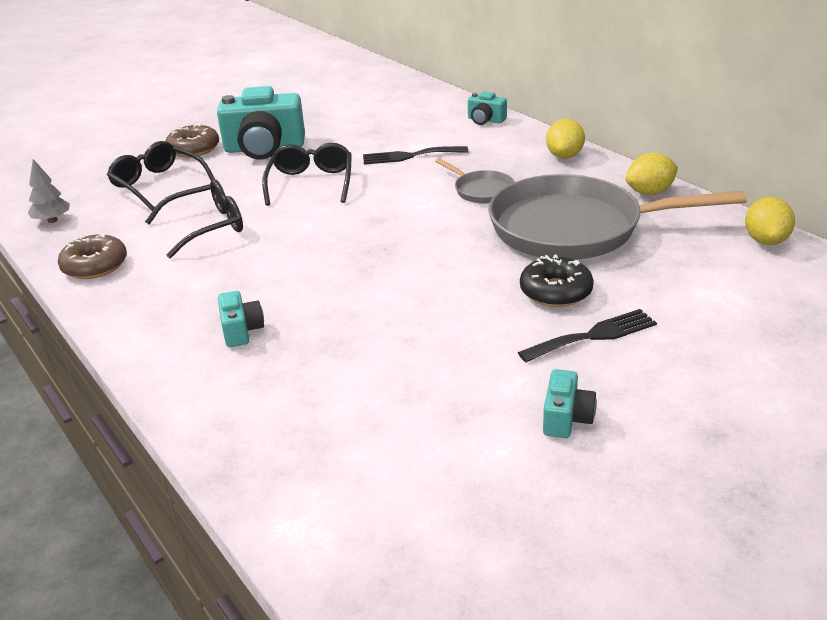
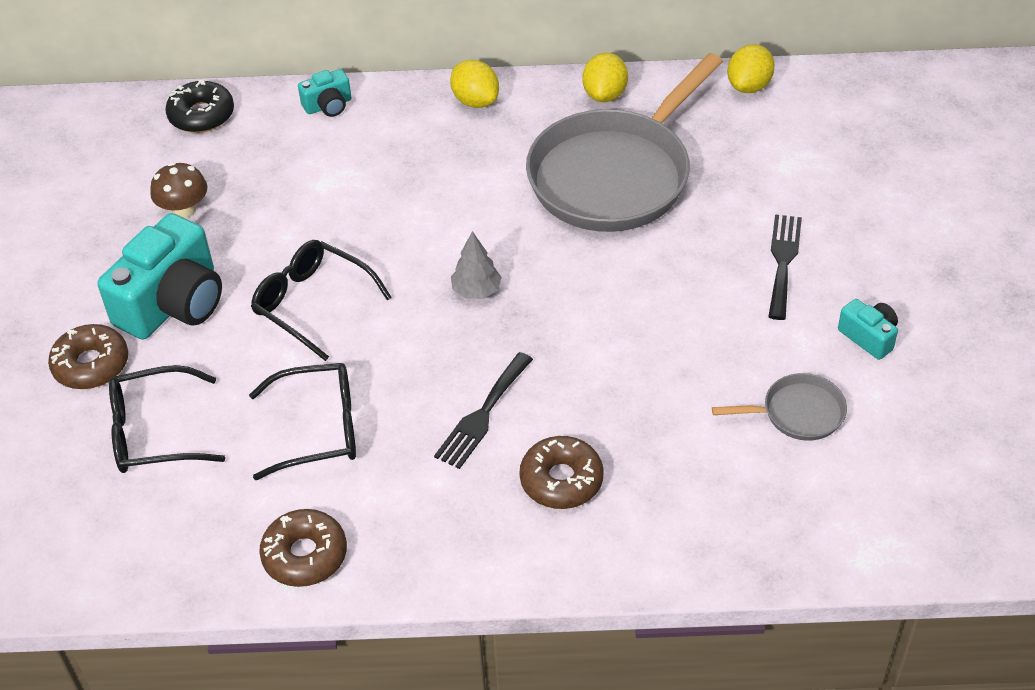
camera: 55 degrees left, 15 degrees up
(52, 220) = (138, 563): grey tree -> grey tree (476, 290)
(206, 227) = (318, 429): black glasses -> black glasses turned 75 degrees clockwise
(241, 330) = (561, 480): turquoise camera -> brown donut
(342, 122) = (184, 209): none -> brown mushroom
(409, 156) = (341, 201): black fork -> black fork (482, 415)
(481, 190) = (477, 192): grey pan -> grey pan (797, 413)
(556, 291) = (701, 245): black donut -> black donut (201, 115)
(765, 240) = (749, 86): yellow lemon -> yellow lemon turned 75 degrees clockwise

